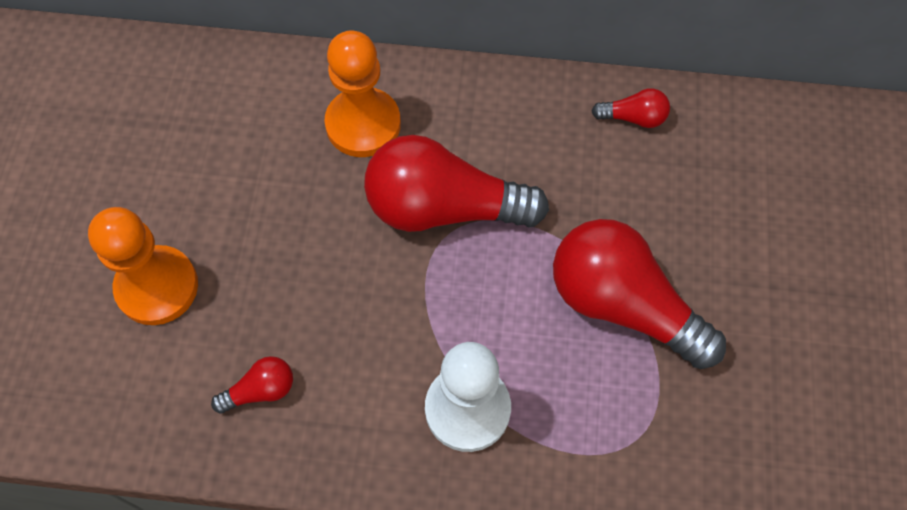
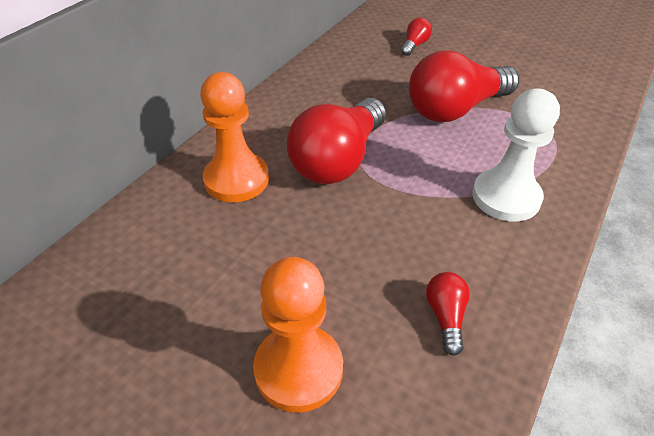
camera: 65 degrees left, 20 degrees down
(633, 118) = (328, 68): red light bulb -> red light bulb (414, 45)

